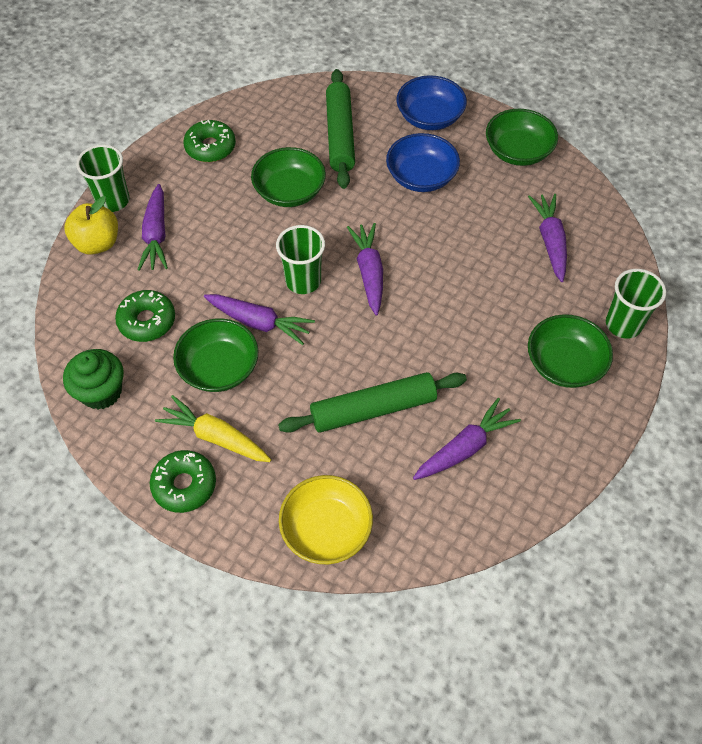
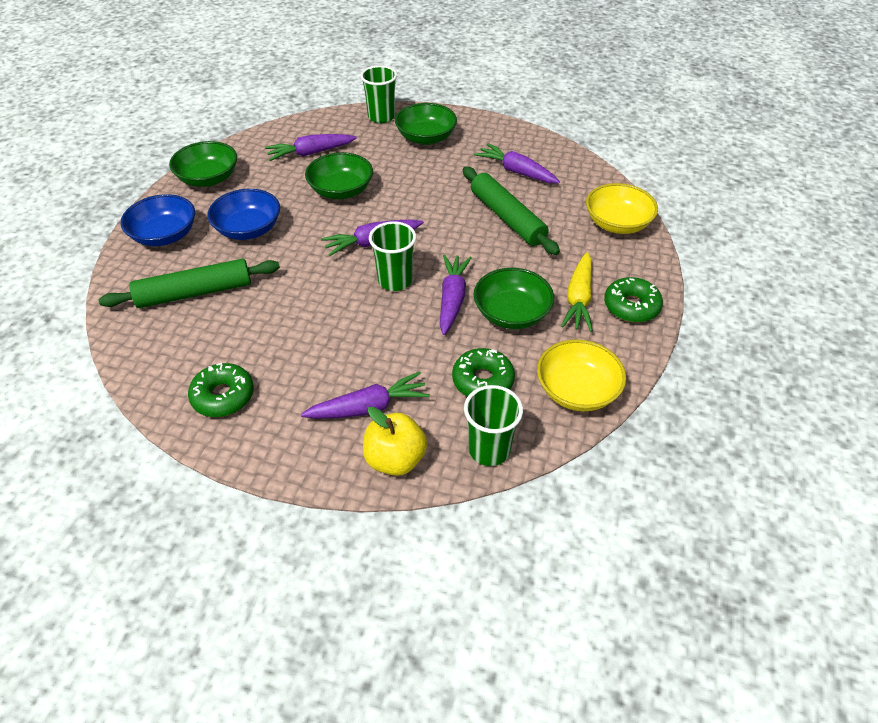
camera: 105 degrees left, 10 degrees down
(101, 392) = (577, 390): green cupcake -> yellow bowl
(113, 200) = (326, 466): green cup -> green cup (489, 449)
(289, 191) = (282, 314): green bowl -> green bowl (341, 190)

